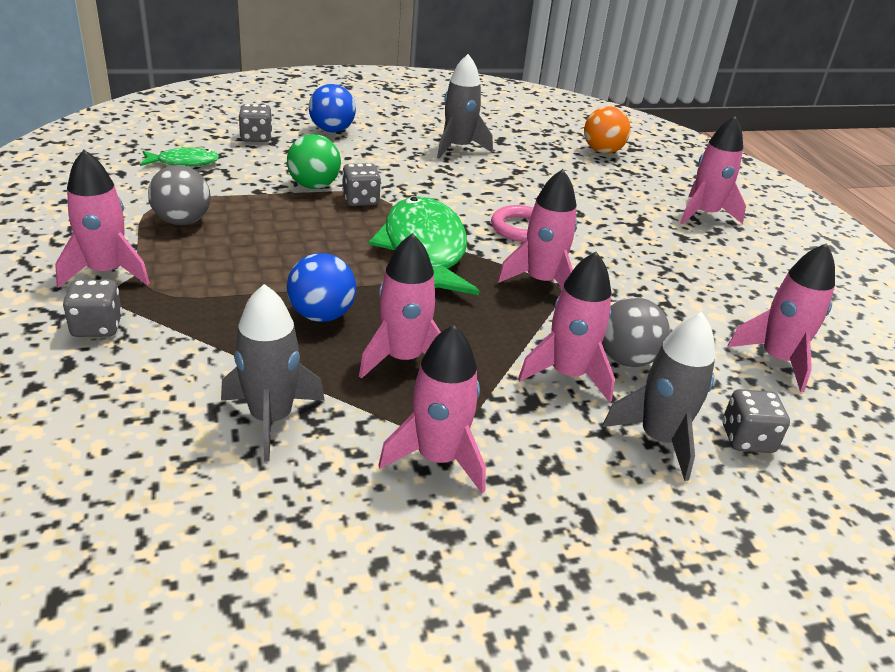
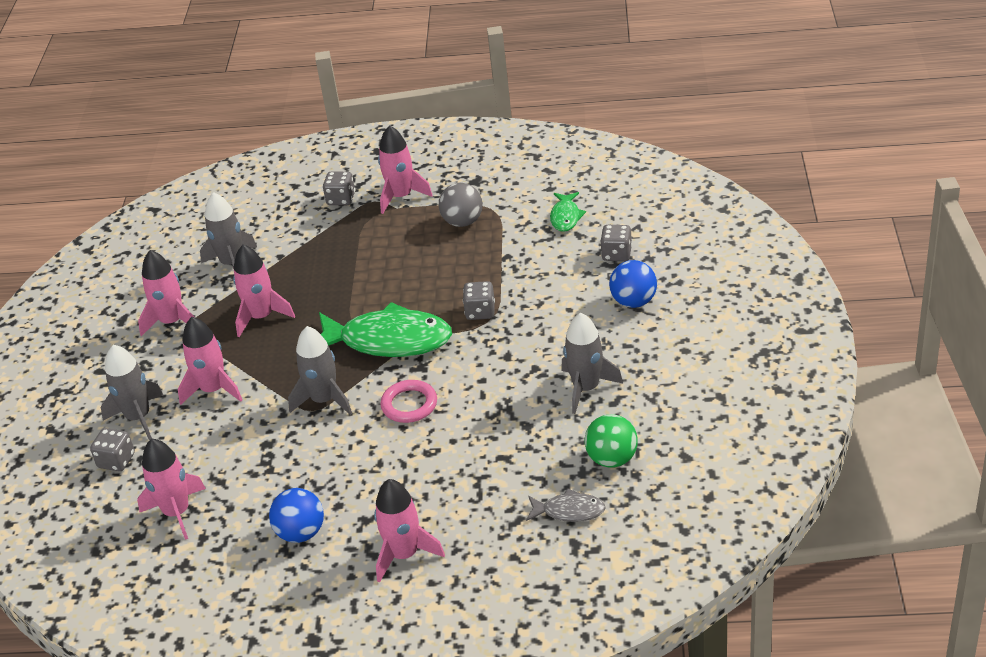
camera: 115 degrees right, 5 degrees up
(314, 186) = (511, 286): green ball -> green ball (612, 459)
(321, 315) = (320, 284): blue ball -> blue ball (301, 533)
(541, 281) = (324, 400): pink rocket -> grey rocket
(602, 151) = (569, 511): orange ball -> grey fish
(626, 359) = (215, 424): grey ball -> none

